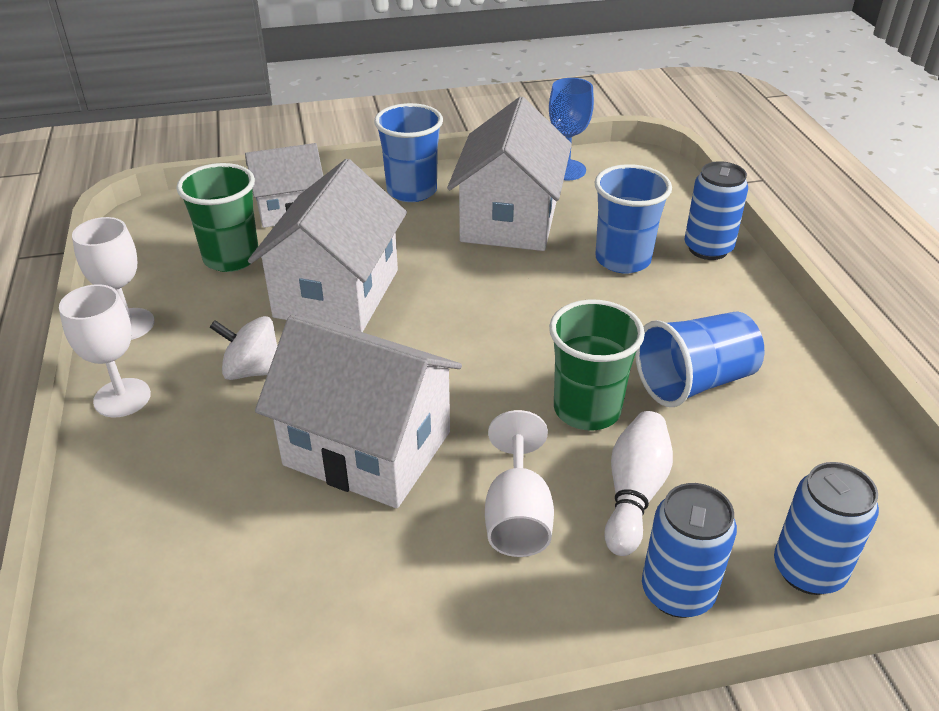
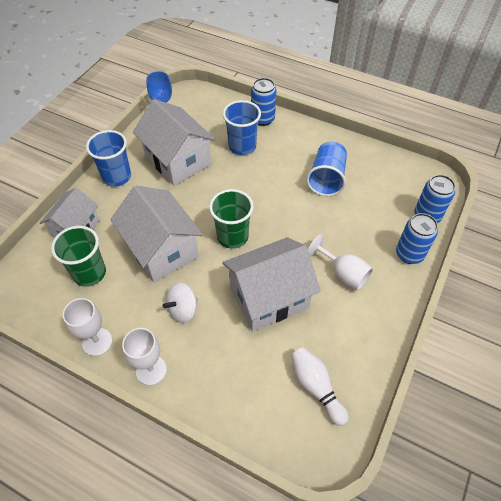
camera: 50 degrees left, 15 degrees up
(587, 409) = (311, 217): green cup -> green cup (232, 236)
(634, 494) = (361, 234): white bowling pin -> white bowling pin (316, 387)

